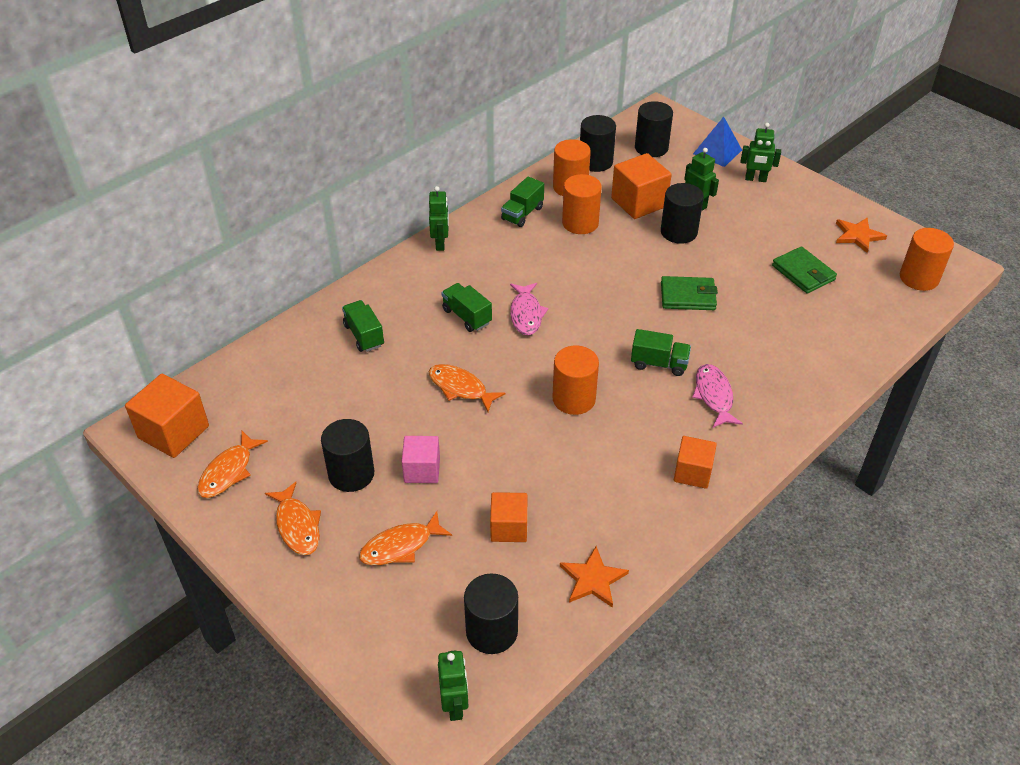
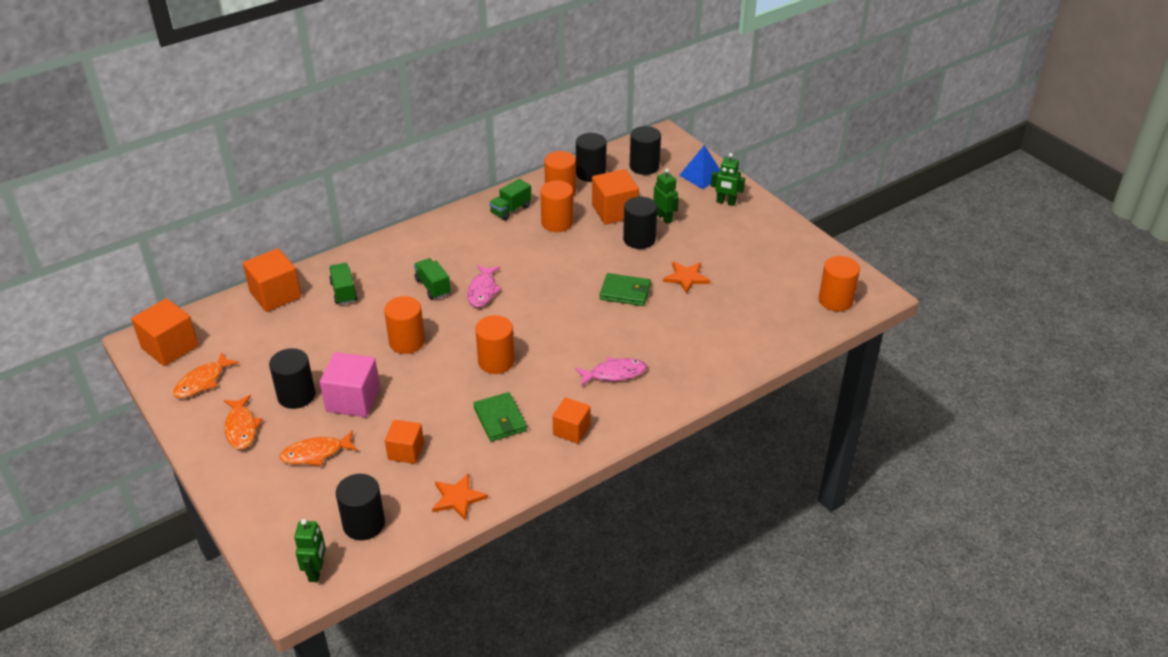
camera: 10 degrees right, 5 degrees down
(283, 349) = (275, 295): none -> orange cube
(422, 470) = (353, 400): pink cube -> pink cube, size x1.55
(440, 243) = (433, 226): green robot -> none
(460, 388) = (407, 342): orange fish -> orange cylinder
(659, 363) = (578, 343): green truck -> none
(714, 396) = (614, 373): pink fish -> pink fish turned 75 degrees clockwise
(803, 273) = (734, 284): green wallet -> green wallet (500, 419)
(858, 236) = (797, 259): orange star -> orange star (686, 277)

